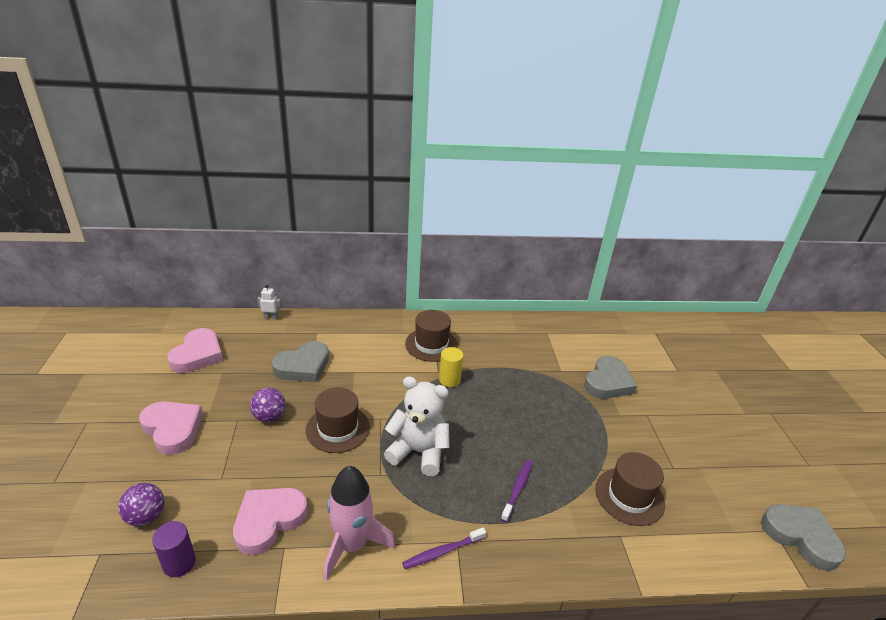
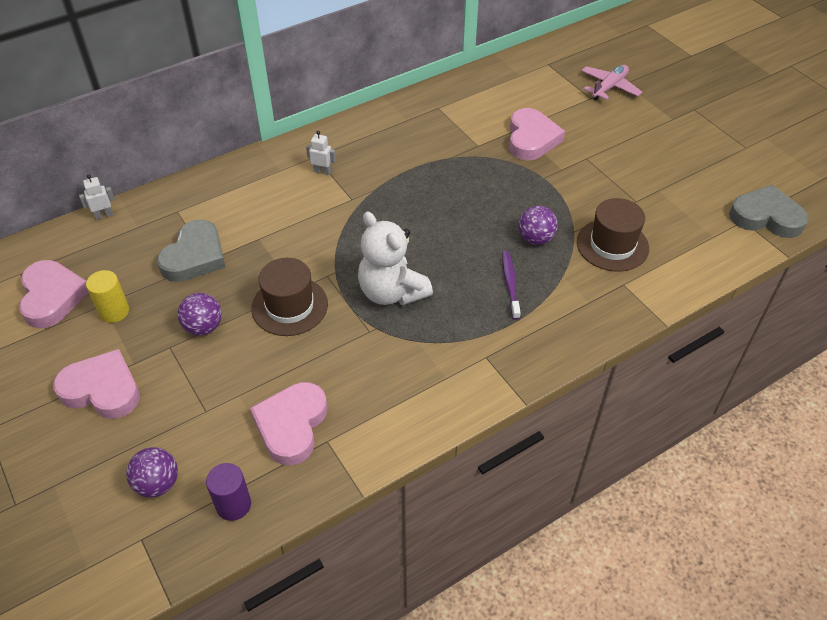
camera: 25 degrees left, 15 degrees up
(352, 545) = (391, 407): pink rocket -> none
(418, 452) = (392, 292): white teddy bear -> white teddy bear turned 120 degrees counterclockwise
(431, 344) = (322, 171): brown hat -> white robot
(442, 552) = (479, 372): purple toothbrush -> none
(449, 380) = (370, 203): yellow cylinder -> yellow cylinder (114, 311)
(563, 461) = (535, 239): none -> purple ball
(608, 382) = (531, 139): grey heart -> pink heart
(699, 368) = (609, 87): none -> pink plane

